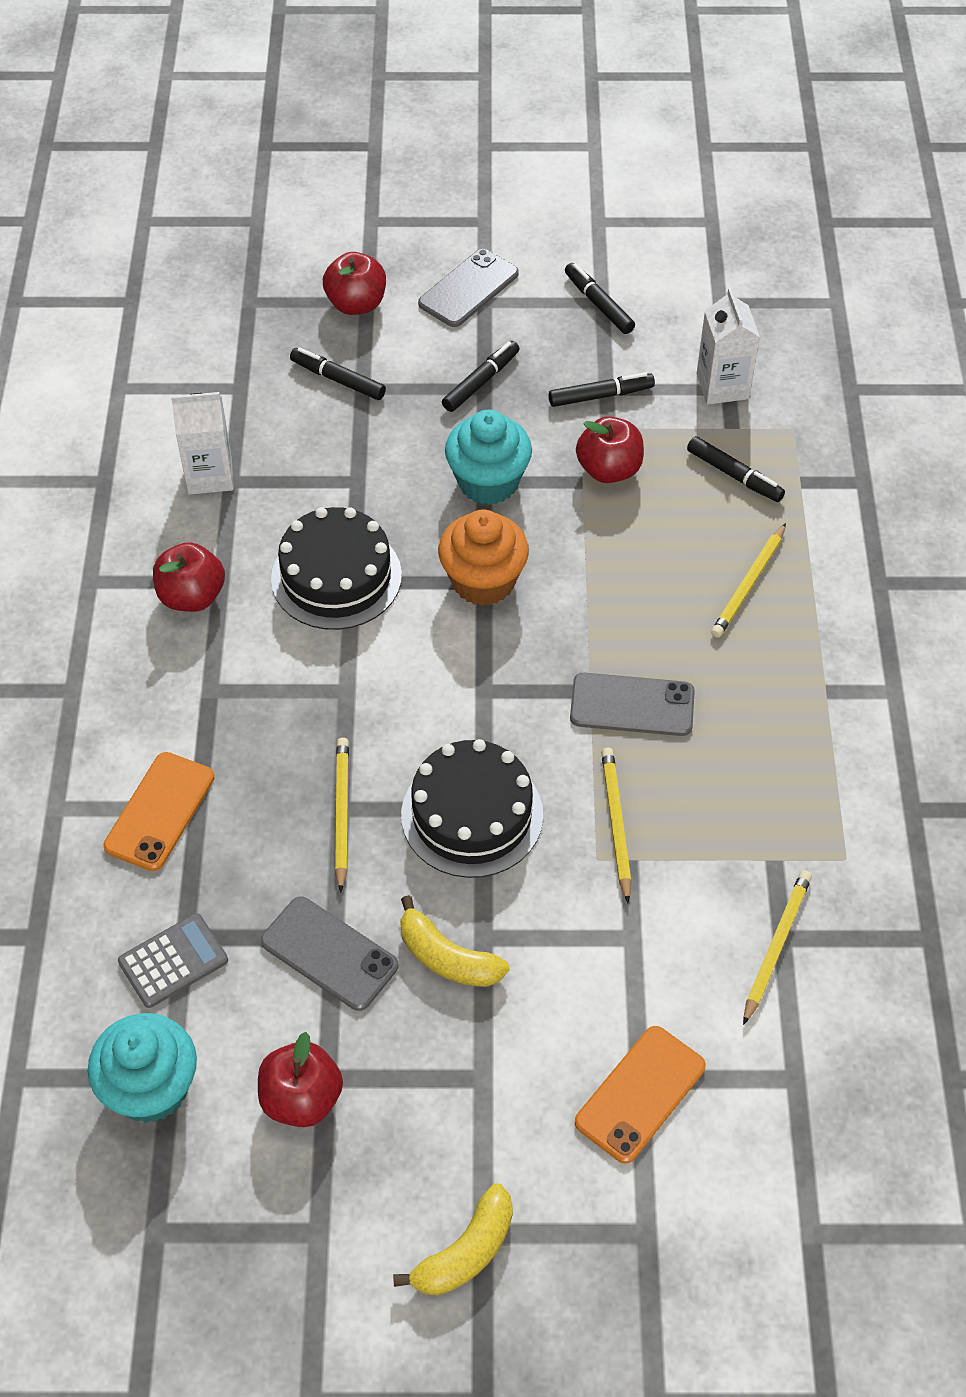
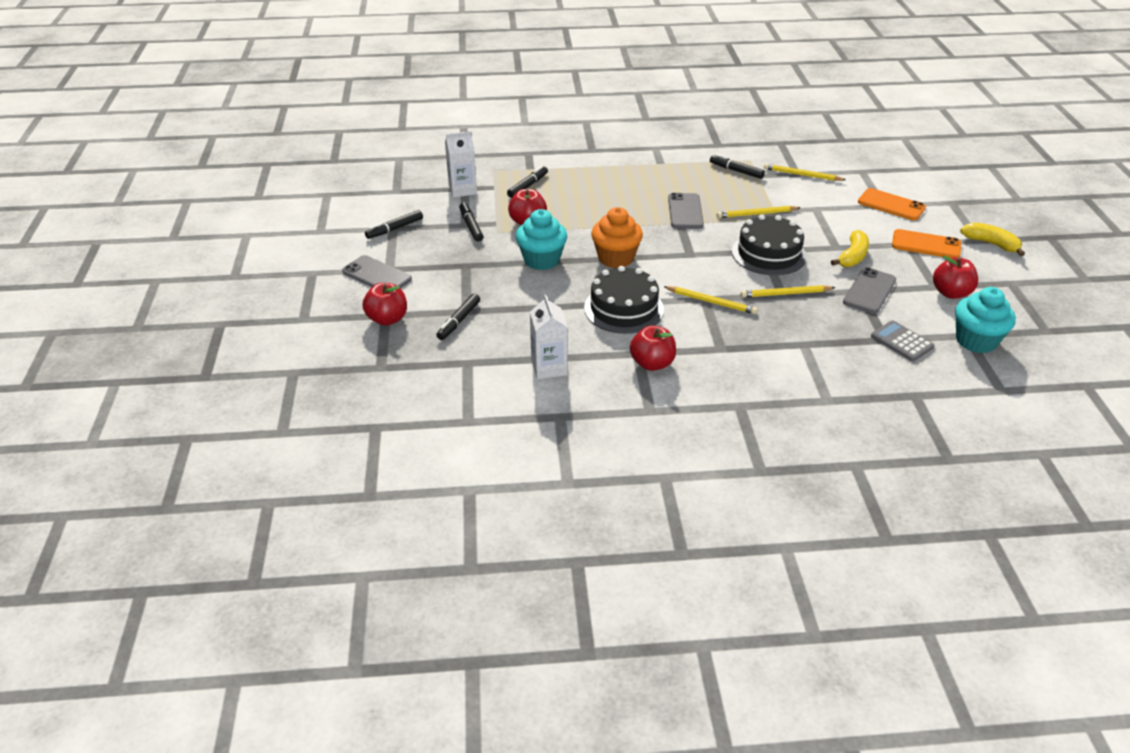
camera: 95 degrees left, 15 degrees down
(159, 811) = (812, 358): orange phone -> orange phone (926, 245)
(481, 382) = (460, 266): black marker -> black marker (736, 171)
(748, 583) = (600, 182): yellow pencil -> yellow pencil (711, 302)

